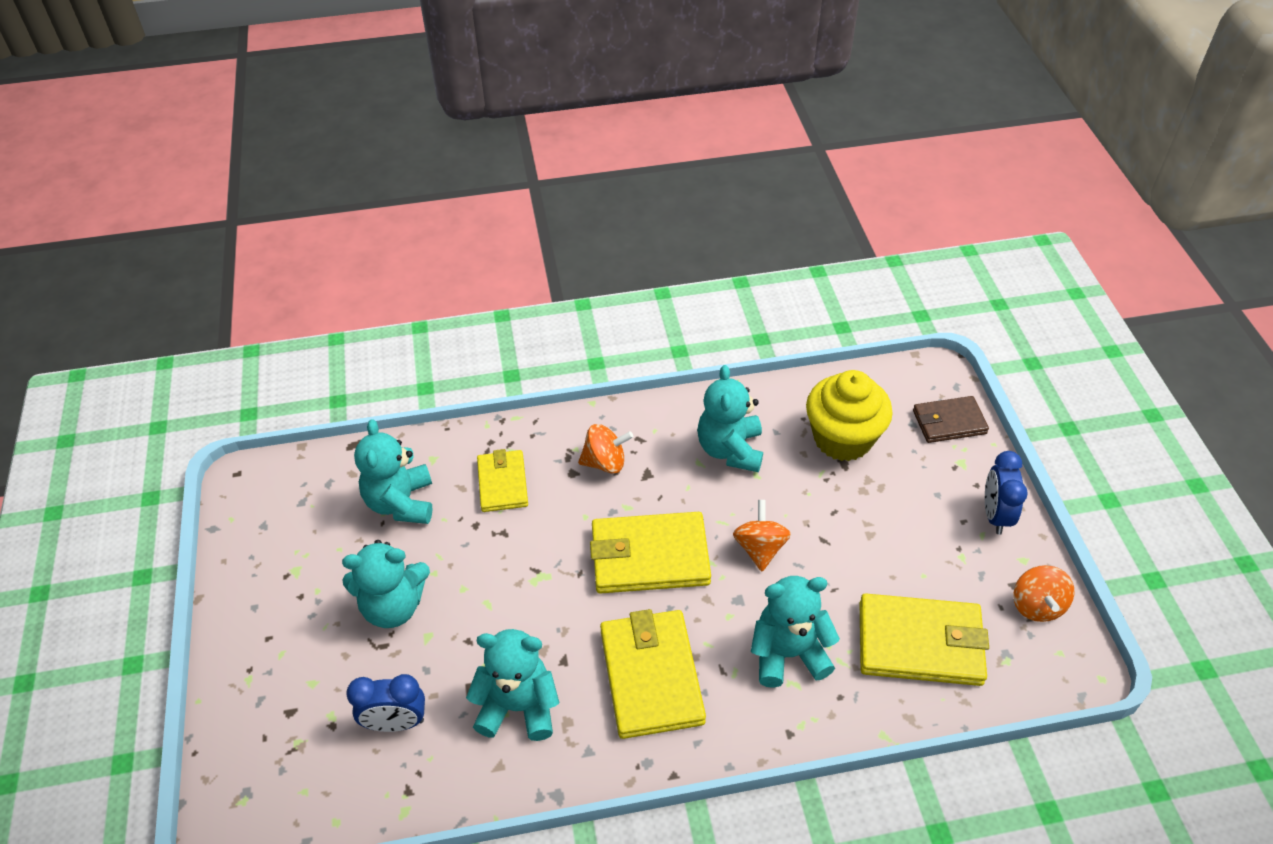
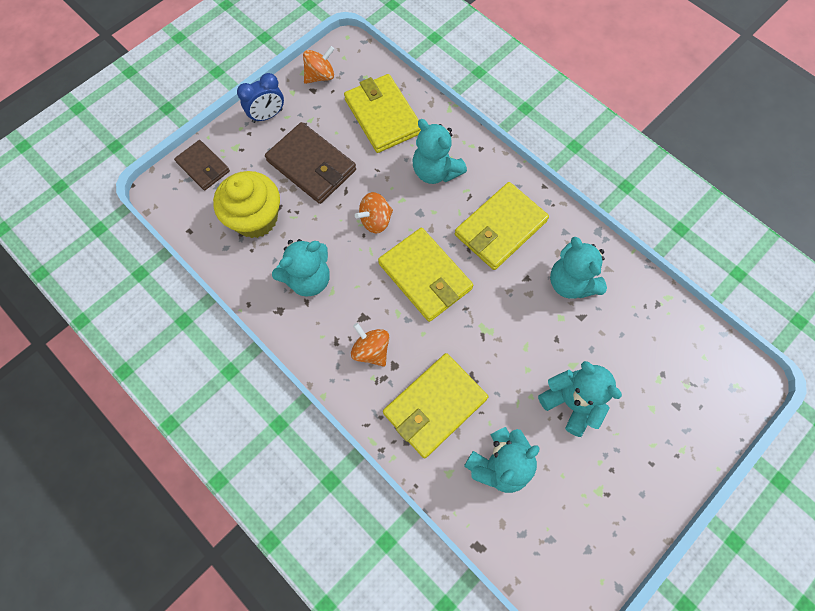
camera: 125 degrees left, 20 degrees up
(395, 723) = (632, 340): blue clock -> none
(502, 483) = (434, 406): yellow wallet -> yellow wallet, size x1.63
(885, 524) = (311, 166): none -> brown wallet

